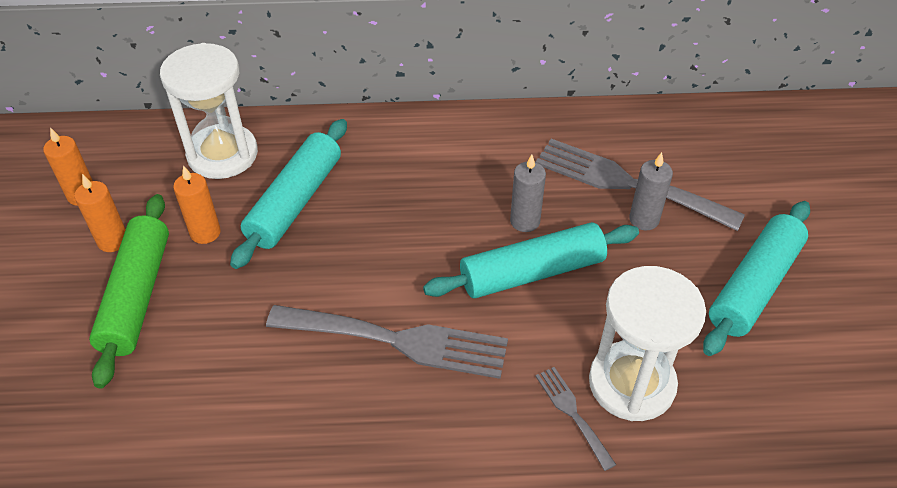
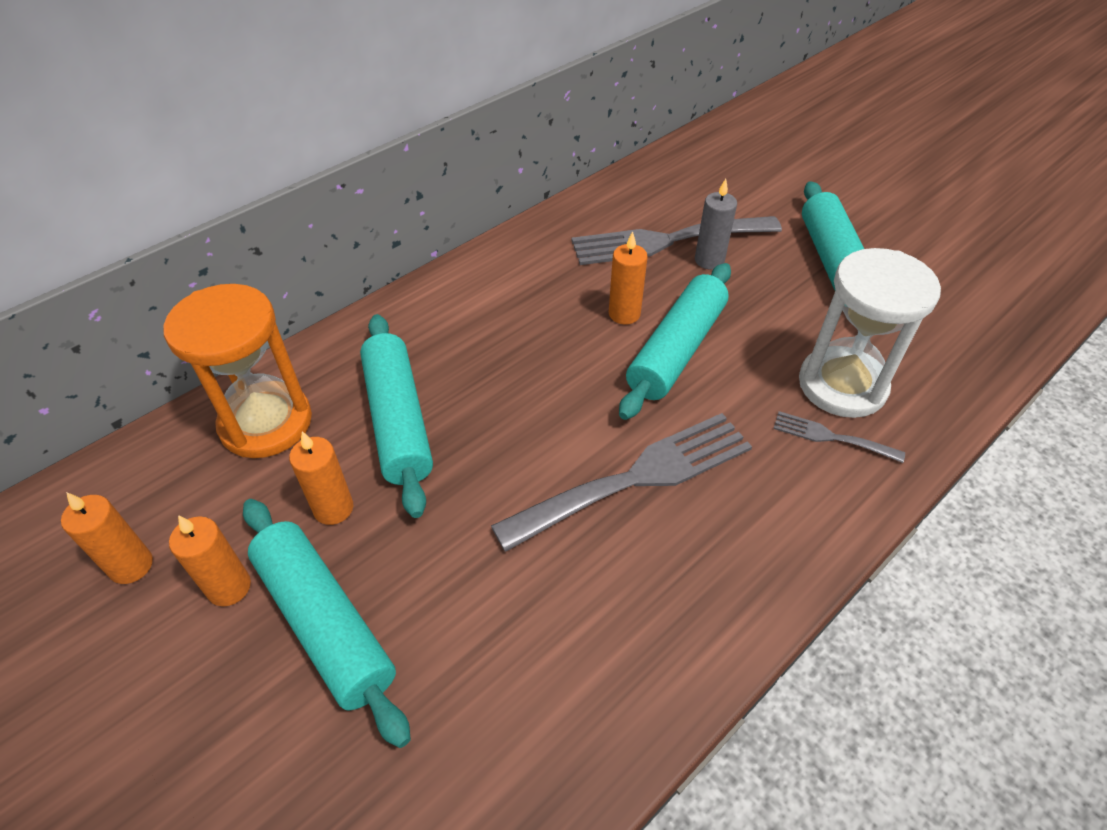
camera: 40 degrees left, 0 degrees up
(137, 296) = (325, 622): green rolling pin -> turquoise rolling pin
(222, 154) = (266, 423): white hourglass -> orange hourglass
(525, 221) = (624, 314): grey candle -> orange candle

